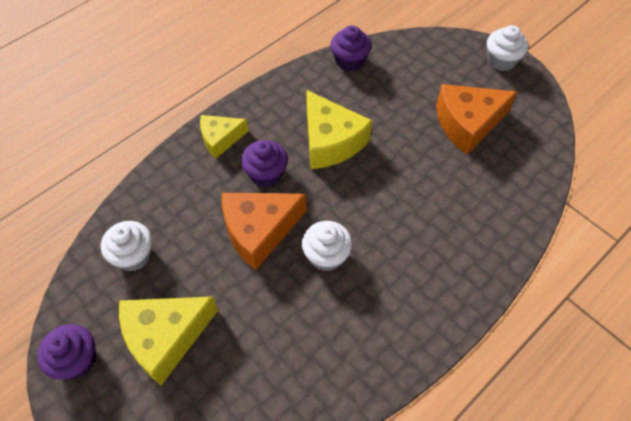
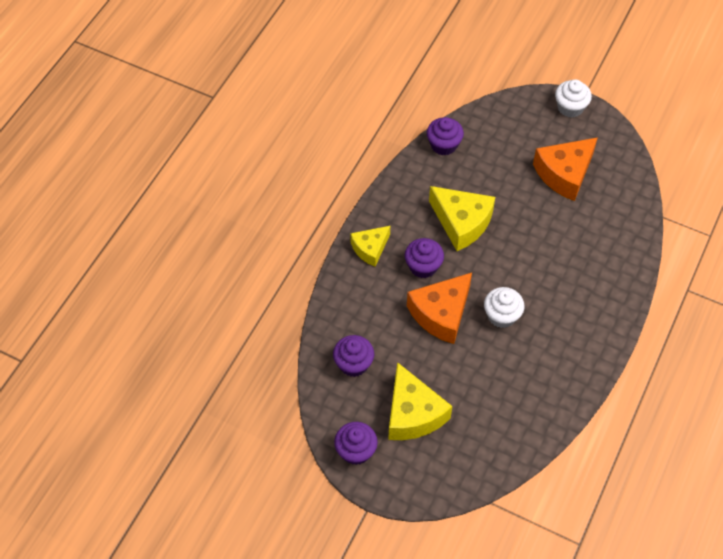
camera: 20 degrees left, 0 degrees up
(133, 255) = (353, 364): white cupcake -> purple cupcake
(165, 337) = (412, 413): yellow cheese -> yellow cheese turned 60 degrees counterclockwise

